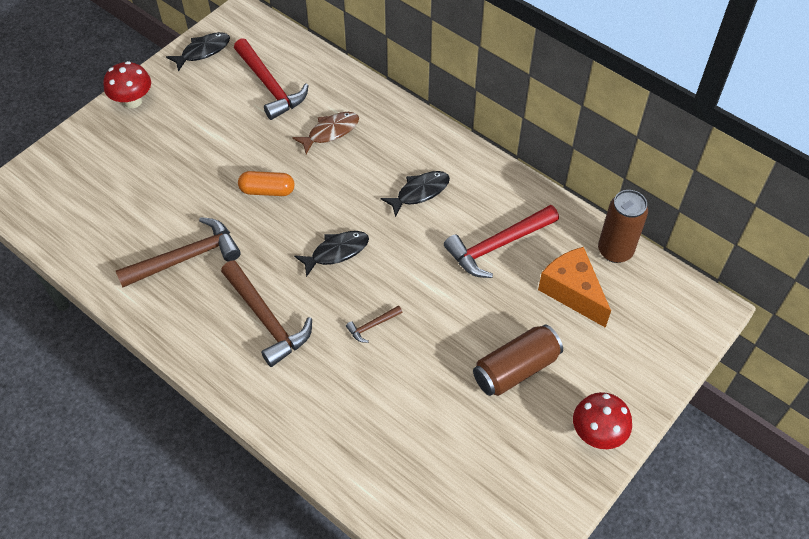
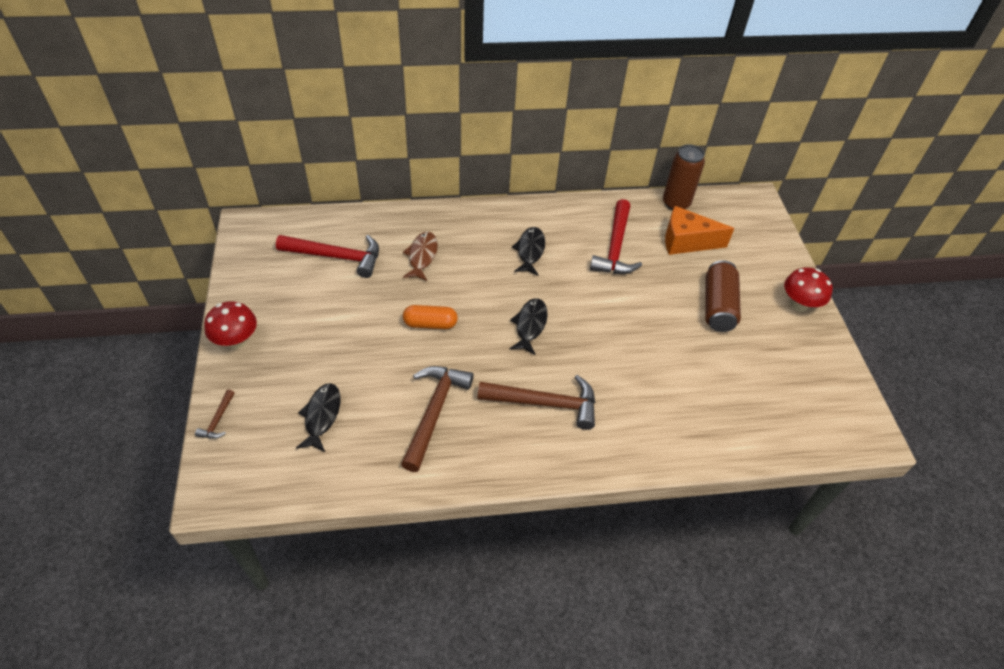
camera: 50 degrees left, 5 degrees down
(203, 51) = (249, 268): black fish -> black fish (321, 416)
(267, 190) = (430, 324): orange capsule -> orange capsule turned 45 degrees clockwise
(372, 326) = (612, 350): brown hammer -> brown hammer (218, 420)

